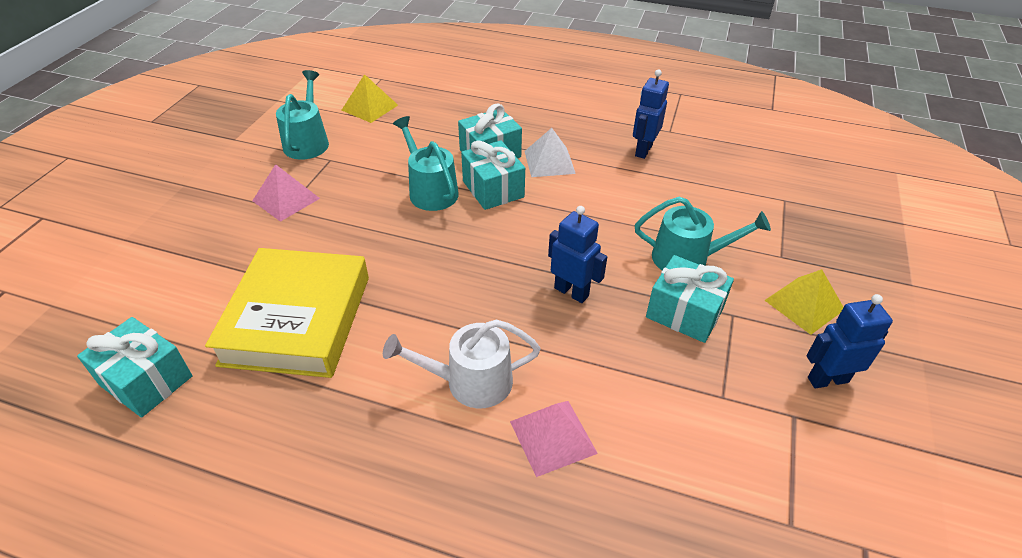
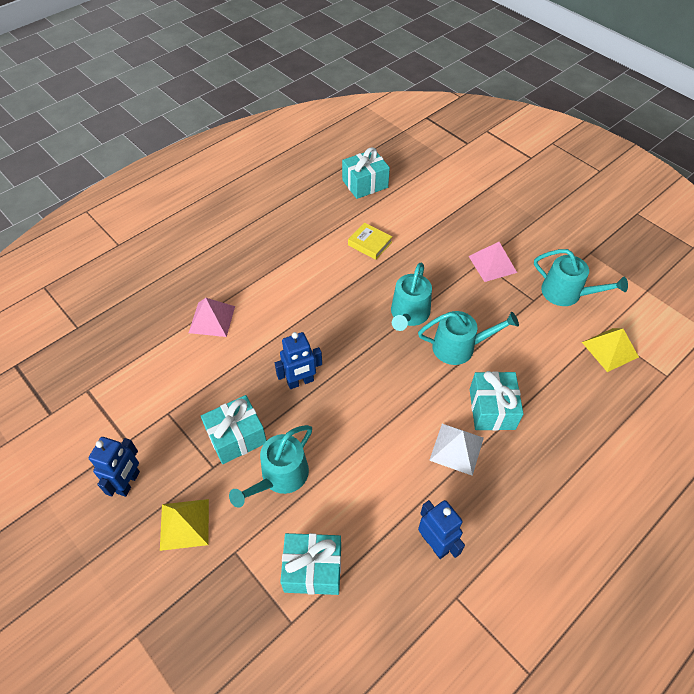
camera: 120 degrees right, 10 degrees up
(297, 319) = (369, 243): yellow book -> yellow book, size x0.42
(408, 240) = (409, 314): none -> turquoise watering can
(471, 382) = (271, 300): white watering can -> none
(493, 189) = (439, 388): turquoise gift -> turquoise gift (313, 569)

